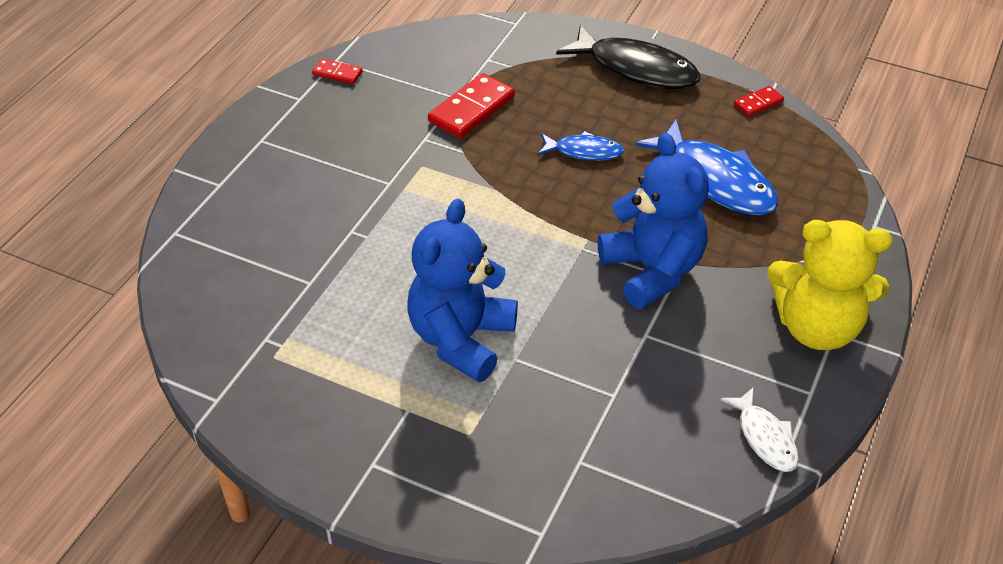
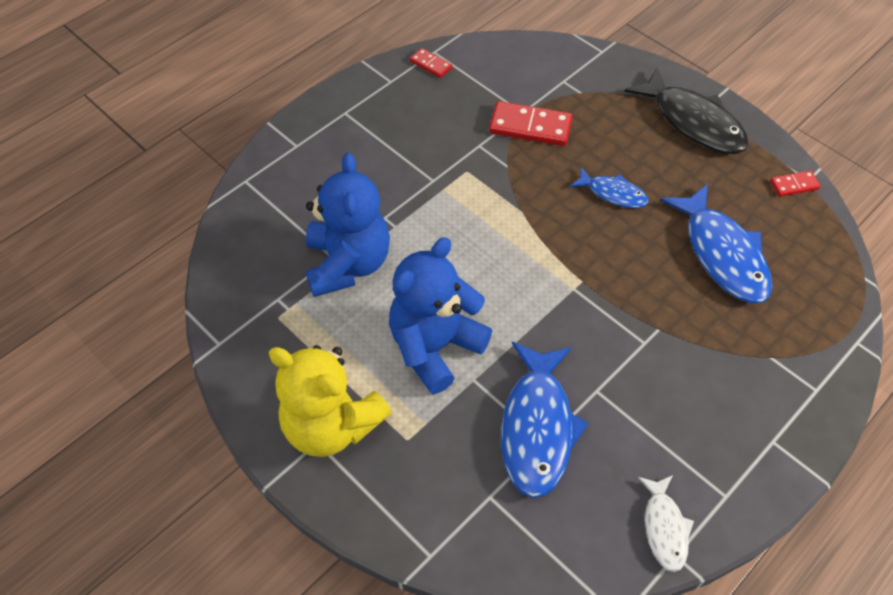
camera: 20 degrees right, 10 degrees up
(471, 109) = (530, 126): red domino -> red domino turned 45 degrees clockwise
(600, 384) = (537, 427): none -> blue fish
(652, 270) = (627, 329): blue teddy bear -> blue teddy bear (348, 264)
(816, 327) = (758, 431): yellow teddy bear -> yellow teddy bear (332, 425)

